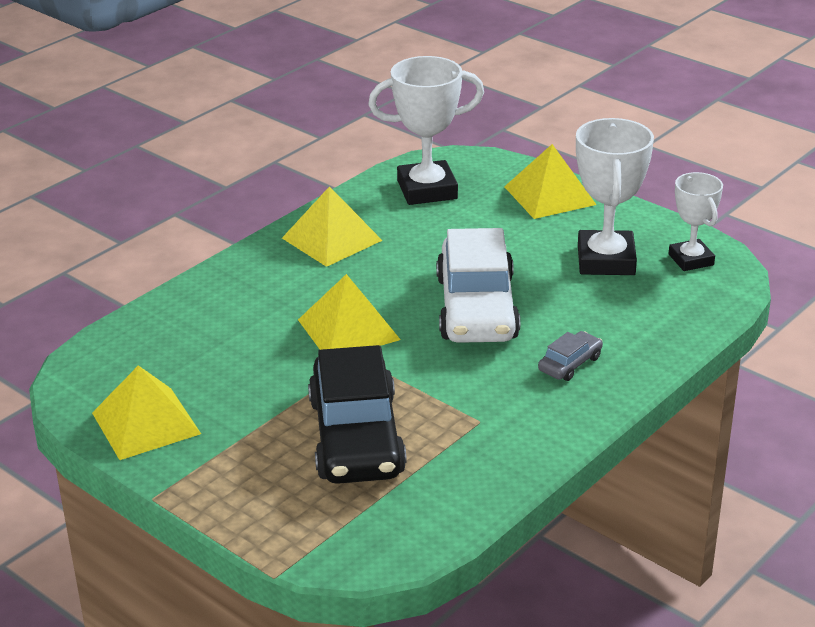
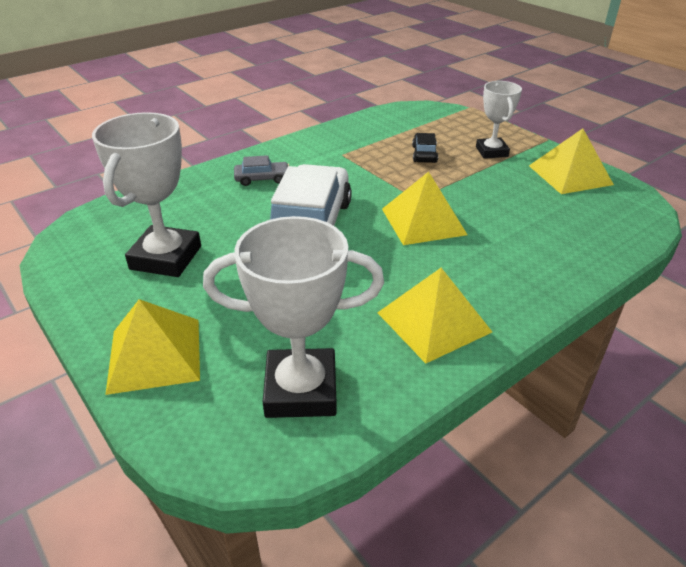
camera: 170 degrees left, 5 degrees up
(356, 437) = (424, 154): black car -> black car, size x0.43
(570, 364) = (262, 179): grey car -> grey car turned 150 degrees counterclockwise
(691, 260) = (90, 248): white trophy -> white trophy (491, 152)

